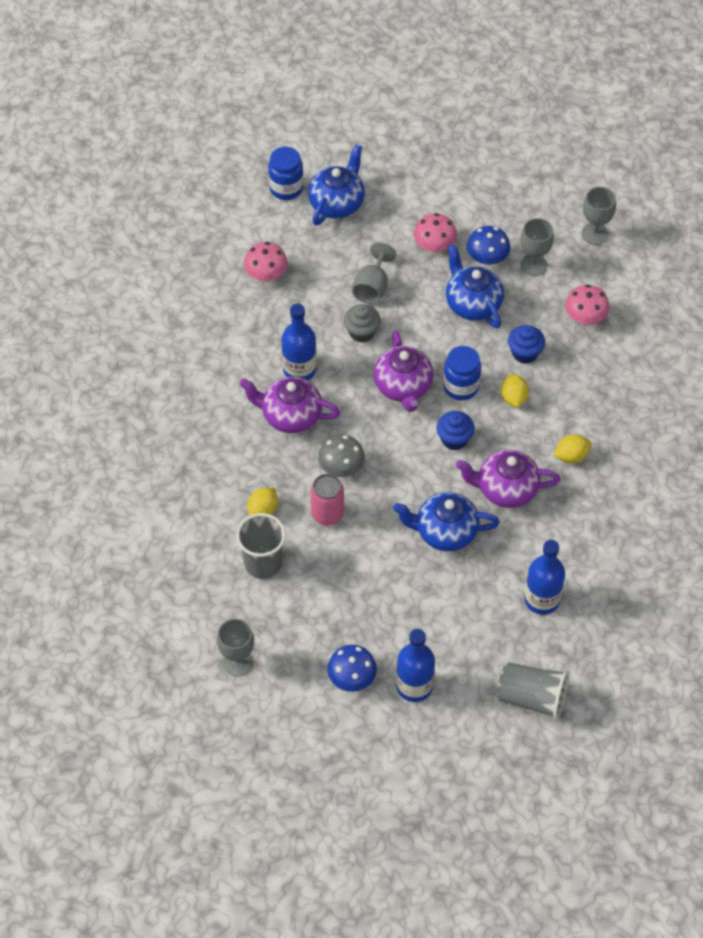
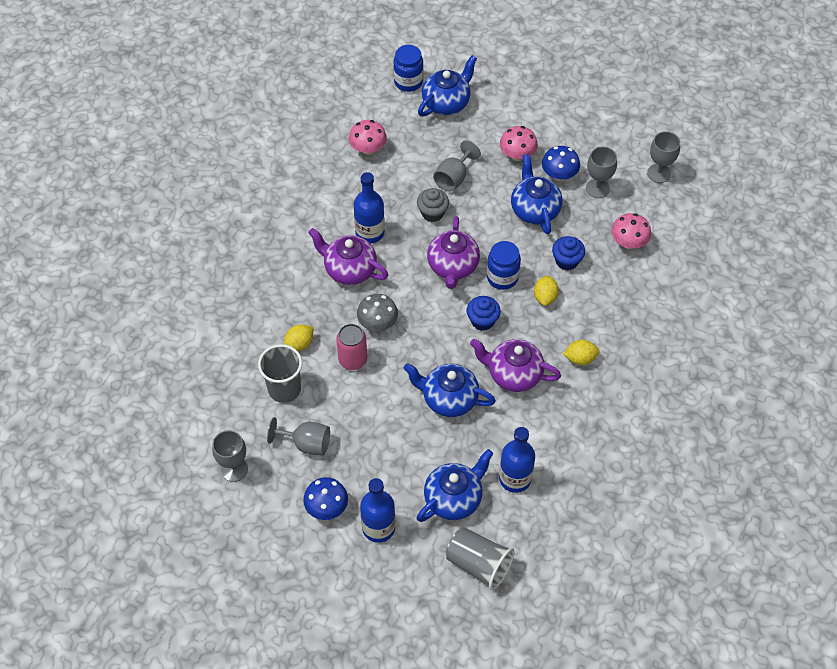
camera: 15 degrees right, 0 degrees up
(307, 616) = (306, 443): none -> grey goblet
(484, 636) = (454, 498): none -> blue teapot

